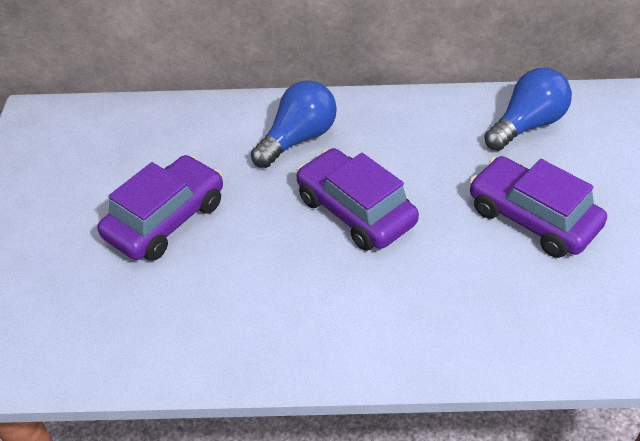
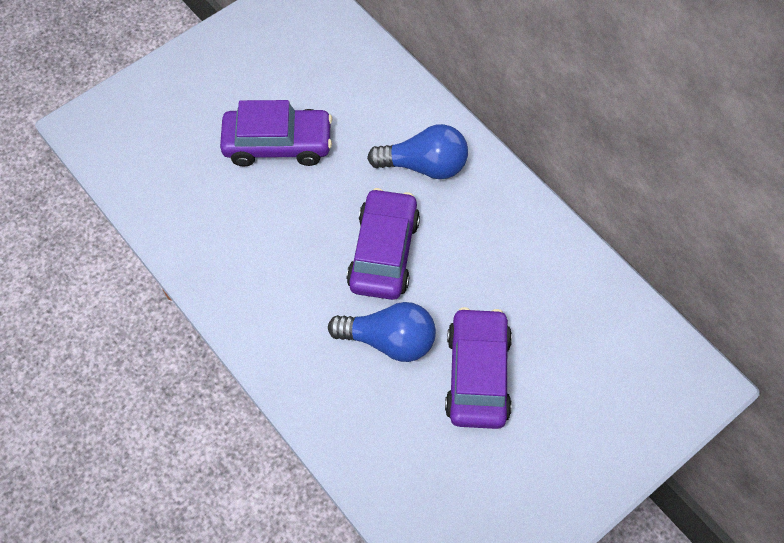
camera: 50 degrees right, 15 degrees up
(526, 125) = (584, 313): blue light bulb -> blue light bulb (389, 340)

